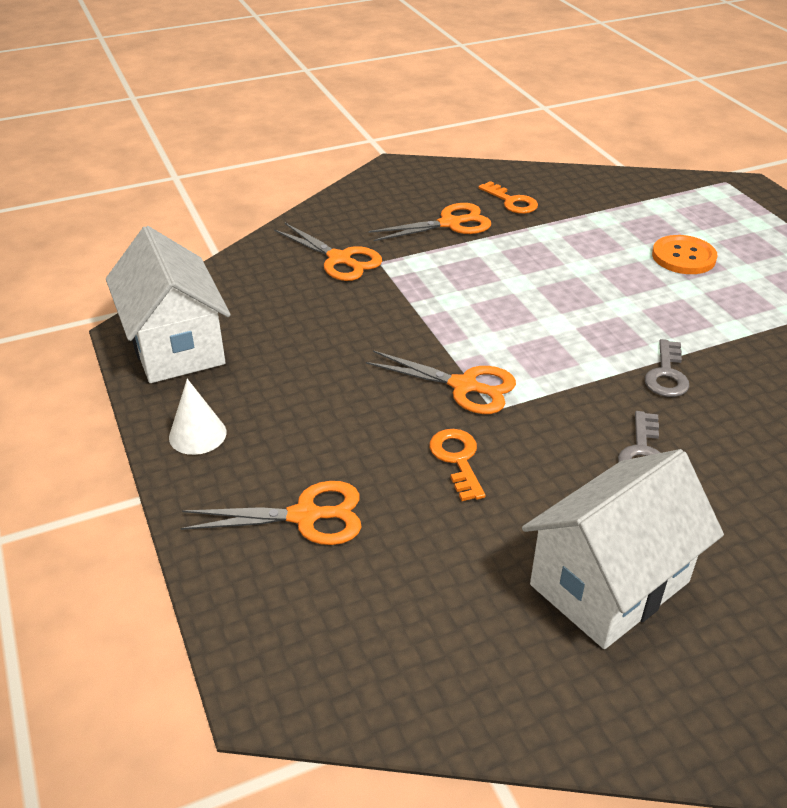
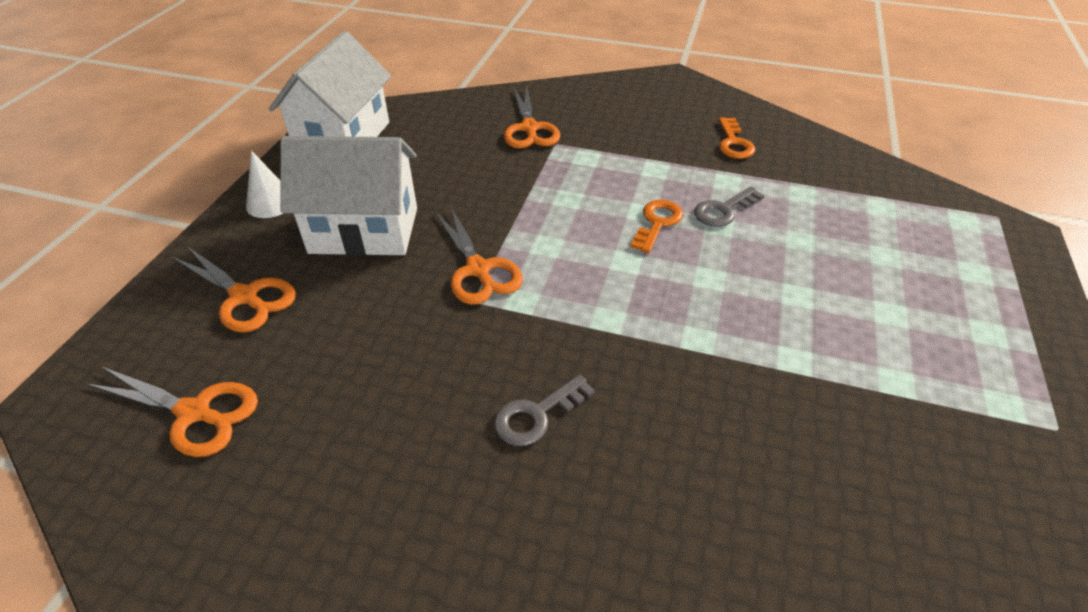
camera: 40 degrees right, 5 degrees up
(450, 224) = (653, 138): orange scissors -> orange scissors (194, 413)
(457, 459) = (391, 322): orange key -> orange key (657, 223)
(609, 583) = (348, 503): white house -> white house (364, 230)
(666, 374) = (661, 361): grey key -> grey key (723, 210)
(683, 257) = (838, 265): orange button -> none

